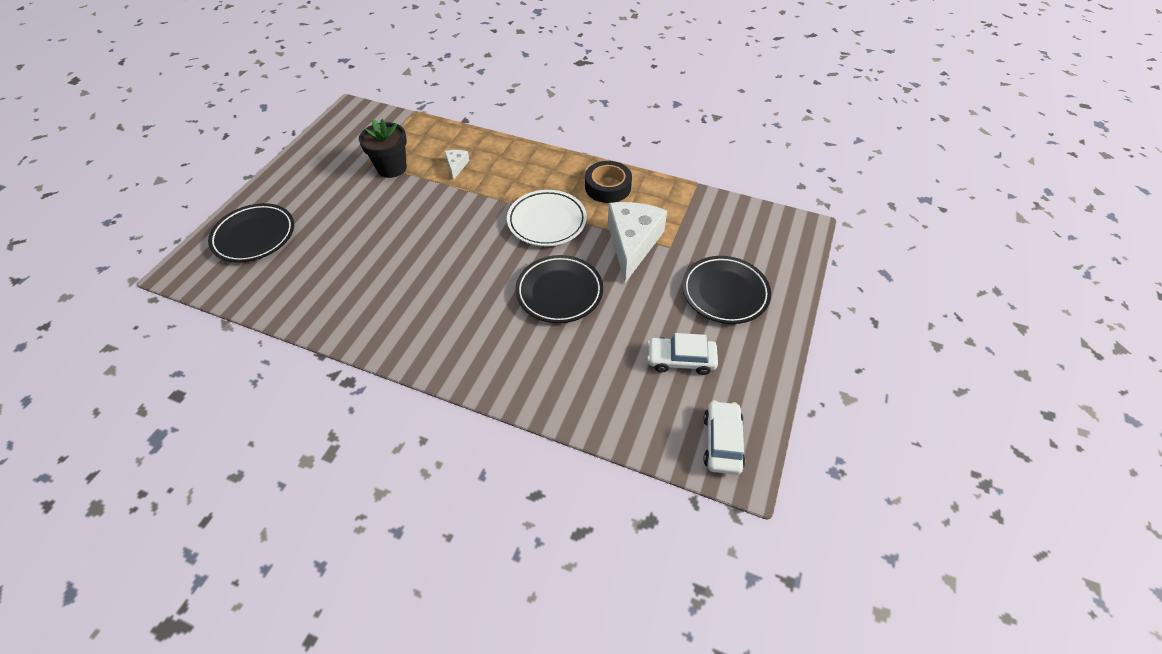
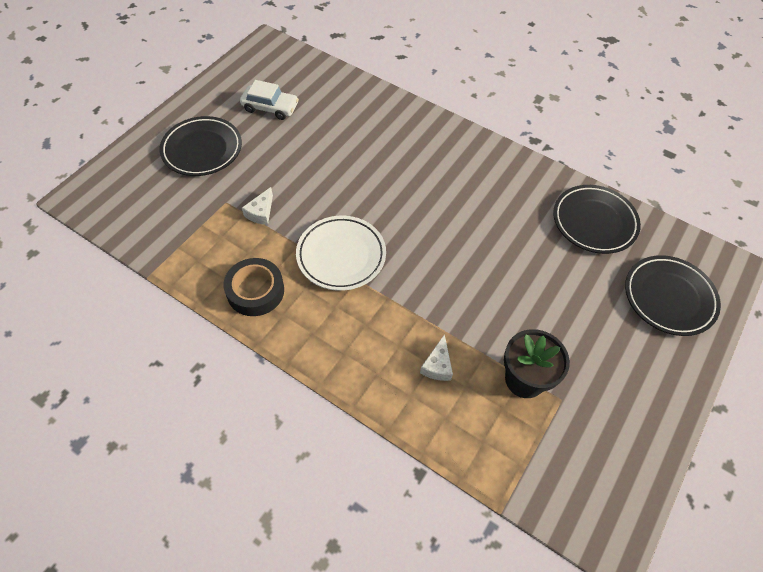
camera: 170 degrees left, 5 degrees up
(559, 292) = (349, 176): black plate -> black plate (594, 222)
(632, 243) = (261, 212): white cheese -> white cheese, size x0.44
(722, 442) = (270, 58): white car -> none

